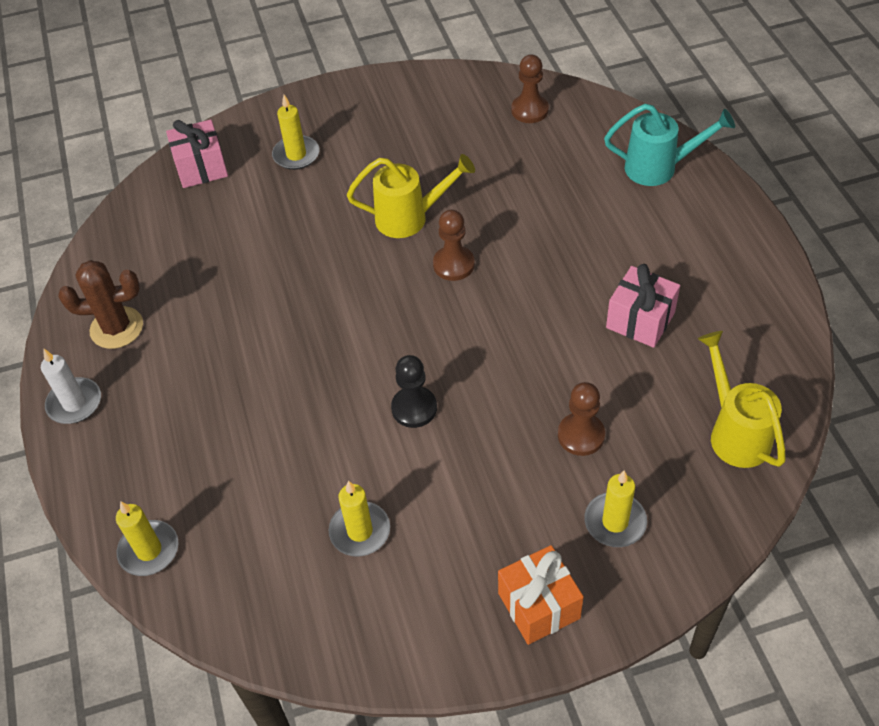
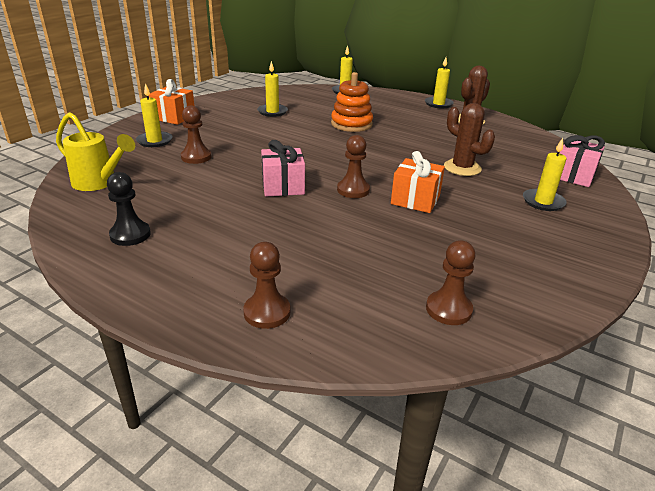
camera: 135 degrees right, 20 degrees down
(74, 403) = (438, 104): white candle -> yellow candle
(287, 413) = (351, 124): none -> orange stacking toy
(290, 238) = (462, 168): none -> brown cactus
(410, 218) = (415, 200): yellow watering can -> orange gift
(414, 408) = (295, 140): black pawn -> black pawn (130, 235)
(640, 320) = (198, 207): pink gift -> pink gift (283, 186)
(659, 168) = (267, 312): turquoise watering can -> brown pawn

